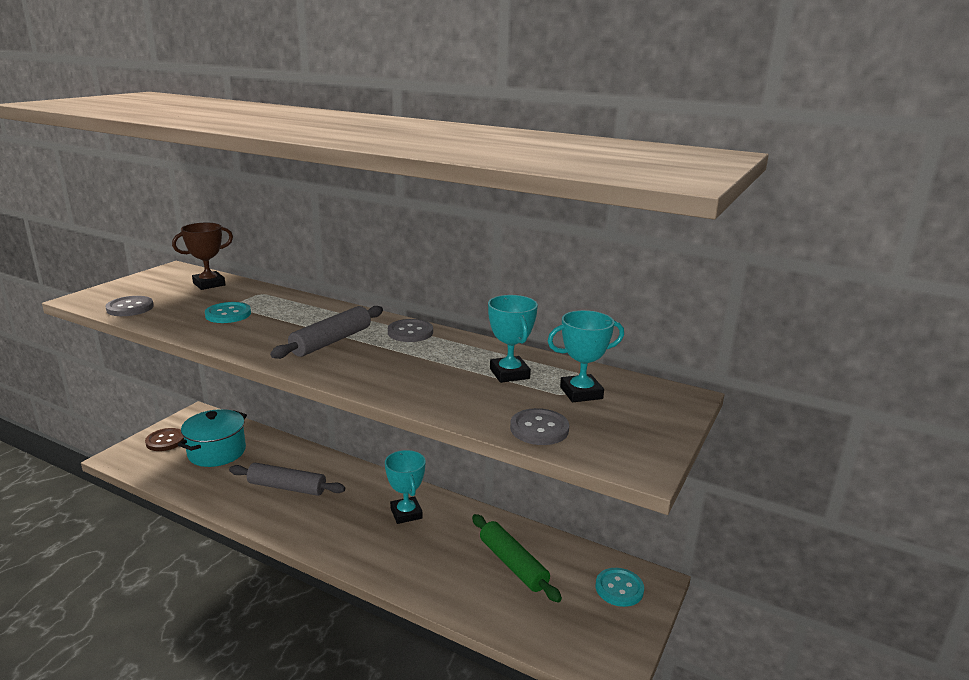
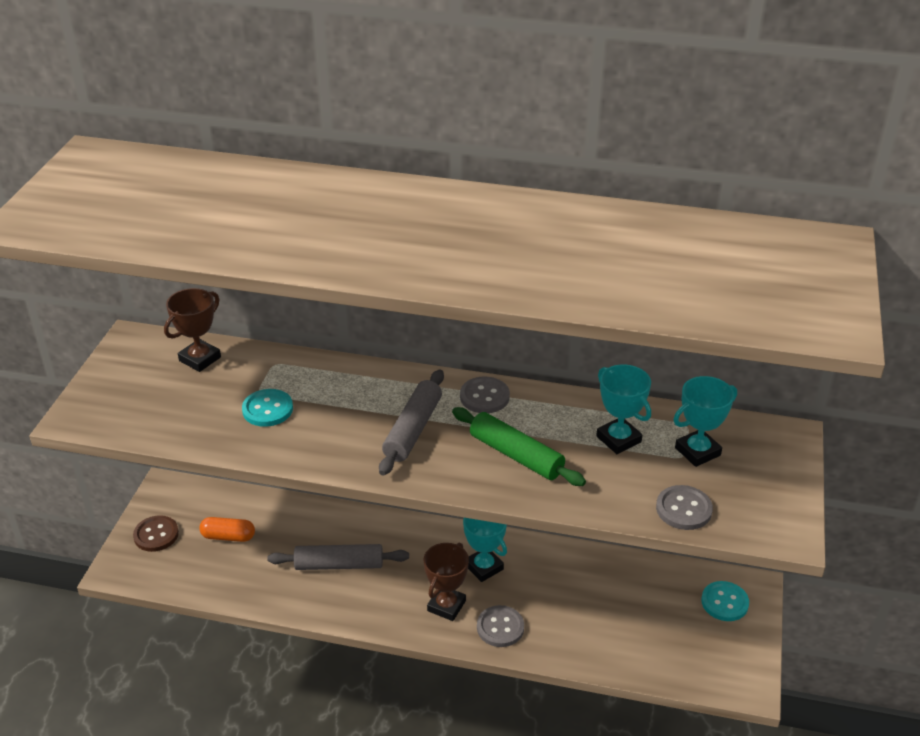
camera: 15 degrees left, 15 degrees up
(130, 308) = (145, 422): grey button -> grey button (500, 627)
(217, 452) = (228, 536): turquoise pot -> orange capsule
(355, 535) = (446, 606): none -> brown trophy
(513, 564) = (617, 600): green rolling pin -> green rolling pin (516, 455)

